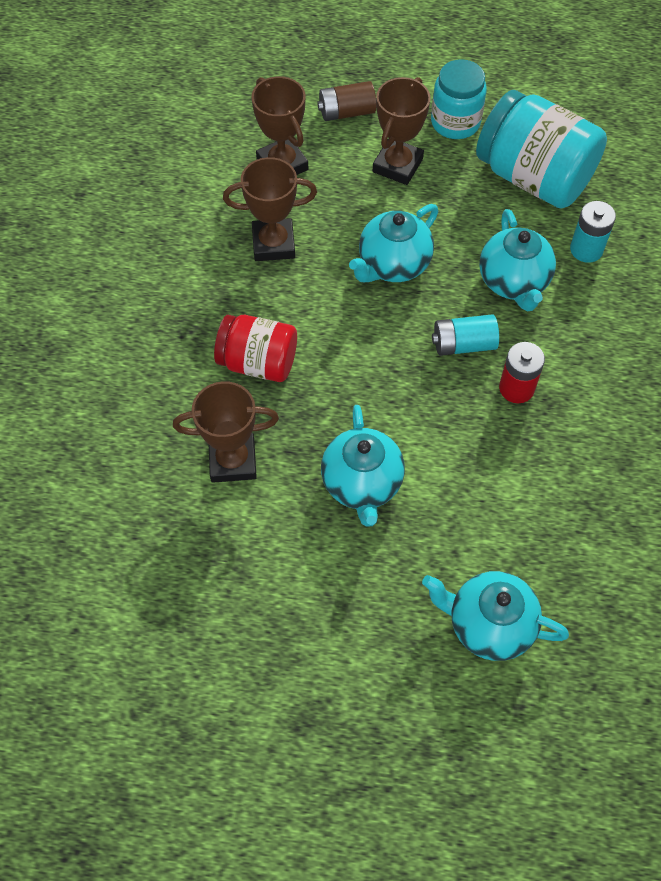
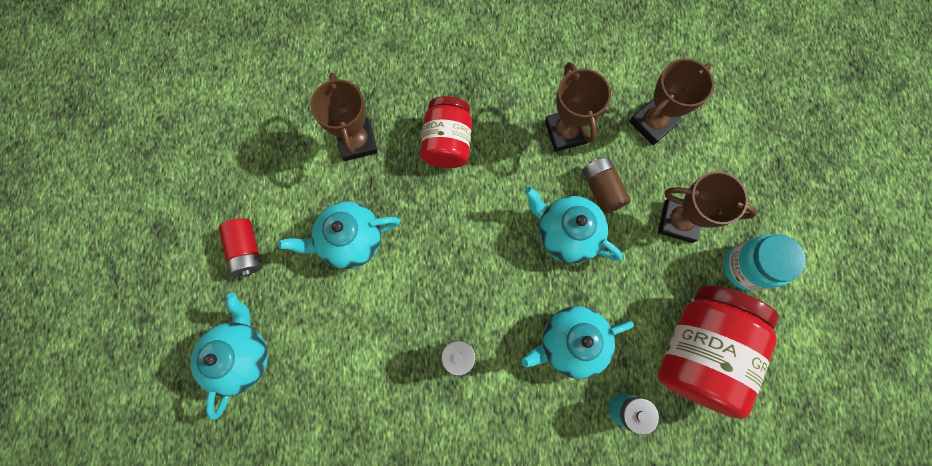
camera: 80 degrees right, 15 degrees up
(346, 112) = (729, 167): brown battery -> brown battery (602, 189)
(353, 608) = (247, 250): none -> red battery
(463, 344) = (495, 305): turquoise battery -> none
(534, 177) = (698, 350): turquoise jar -> red jar

